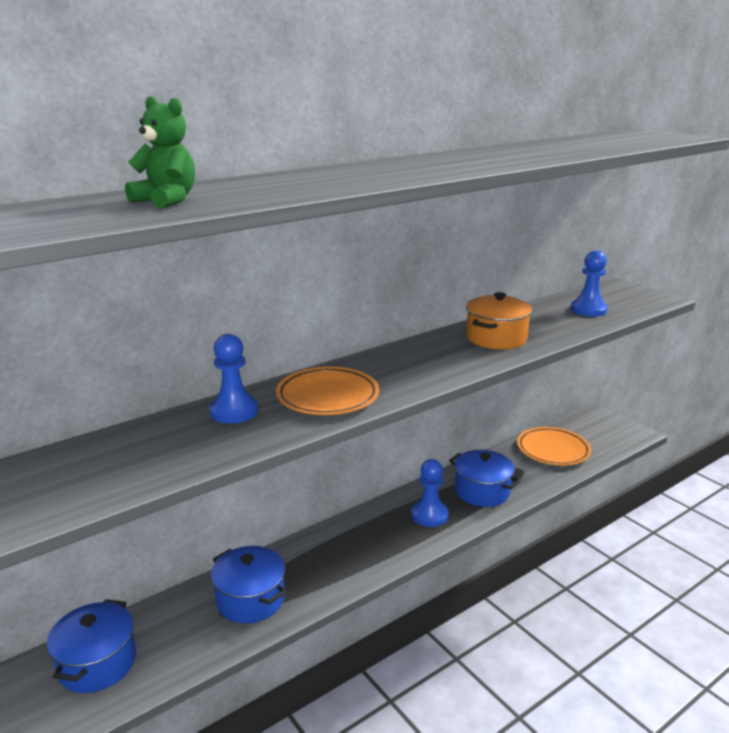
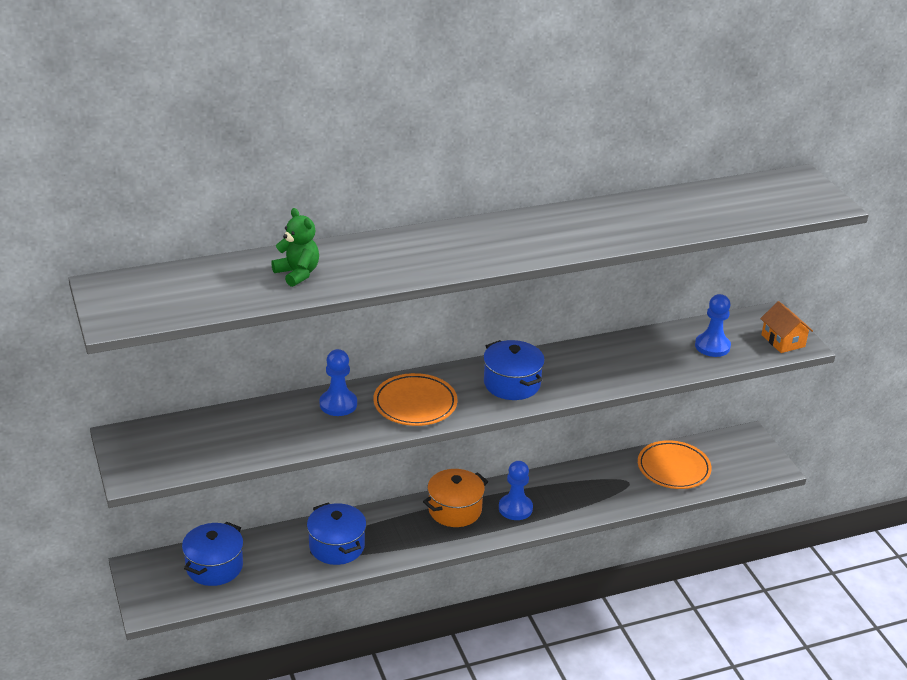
camera: 15 degrees right, 10 degrees up
(482, 491) = (576, 496): blue pot -> blue pot (512, 384)
(496, 338) = (595, 367): orange pot -> orange pot (455, 510)
(643, 298) = (783, 341): none -> orange house

